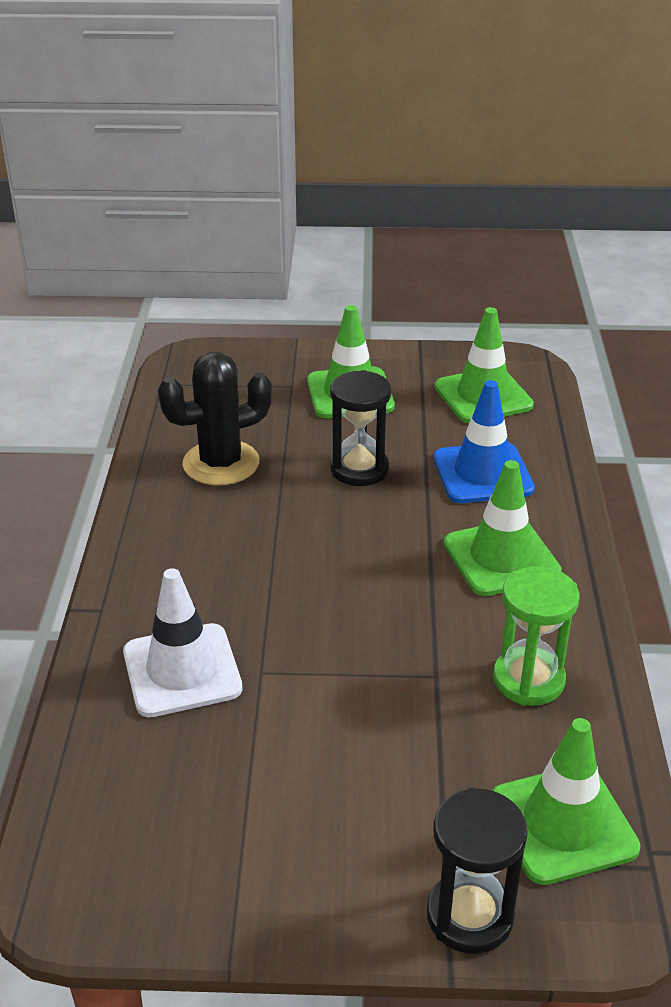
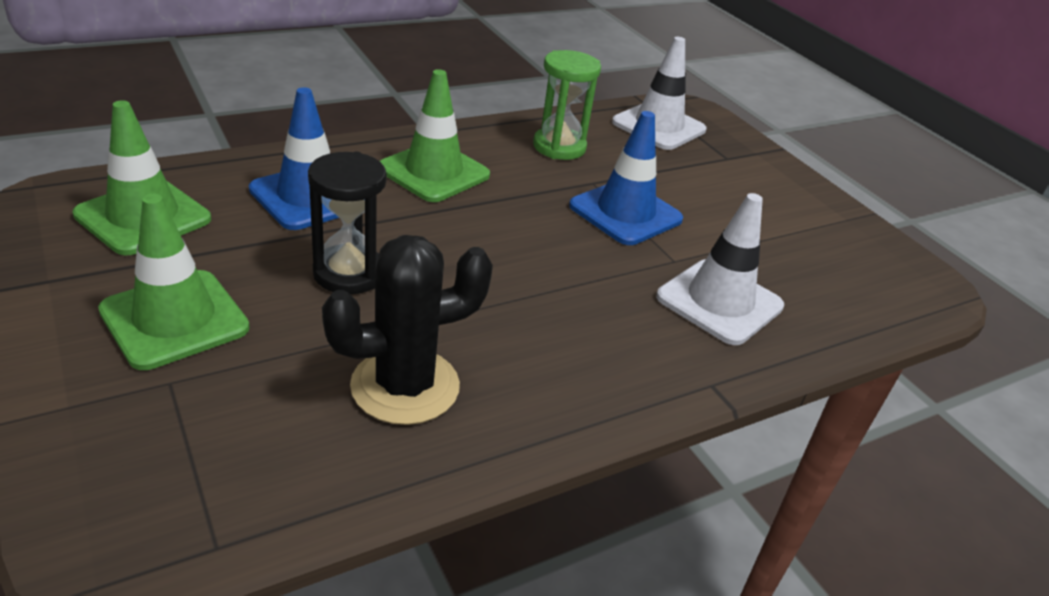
camera: 125 degrees left, 0 degrees up
(221, 463) = (405, 386): black cactus -> black cactus turned 60 degrees counterclockwise
(361, 673) = (625, 213): none -> blue traffic cone
(469, 916) = (748, 146): black hourglass -> none
(563, 824) = (658, 126): green traffic cone -> white traffic cone

